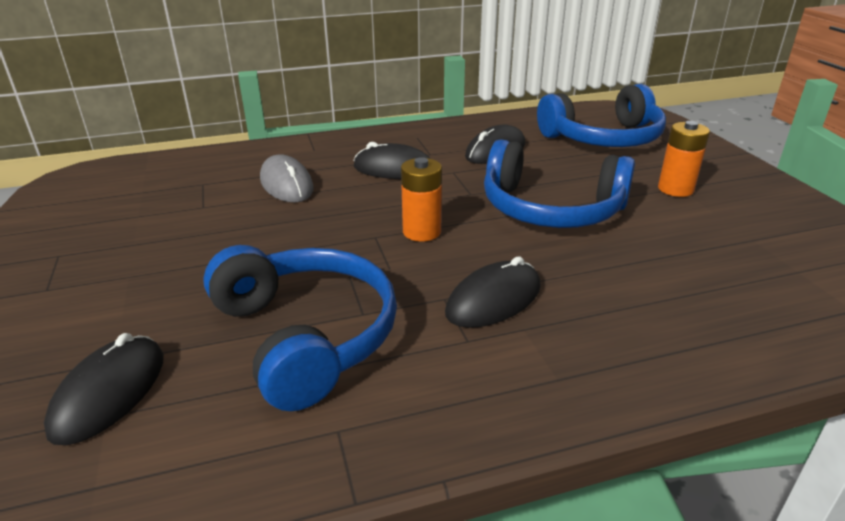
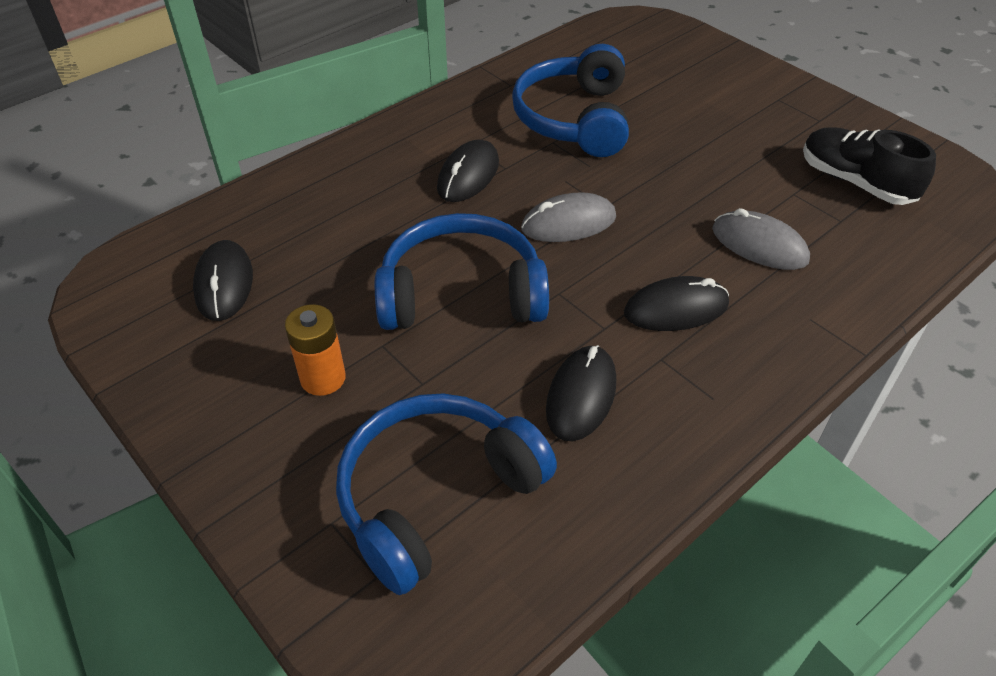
camera: 155 degrees right, 15 degrees up
(109, 393) = (643, 67): black mouse -> black mouse (224, 284)
(142, 201) = (855, 182): none -> black shoe
(306, 335) = (574, 119): blue headphones -> blue headphones turned 60 degrees clockwise
(421, 232) = (568, 223): orange battery -> grey mouse

